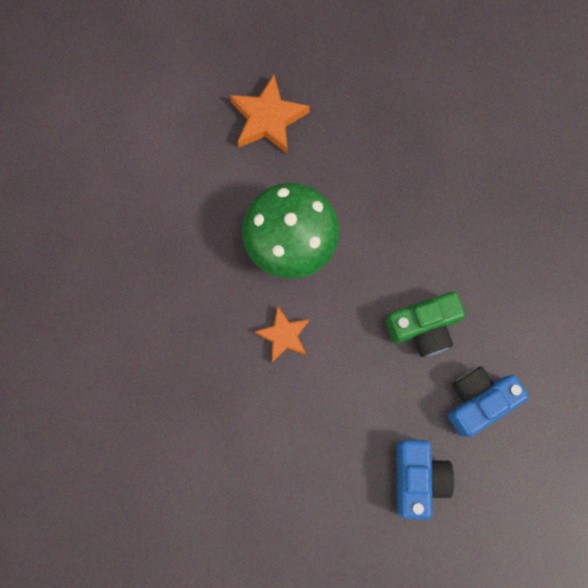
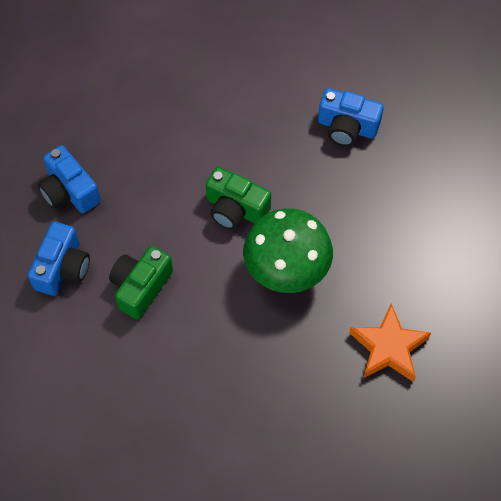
camera: 140 degrees right, 15 degrees down
(115, 335) = (347, 127): none -> blue camera
(284, 335) = (235, 209): orange star -> green camera

